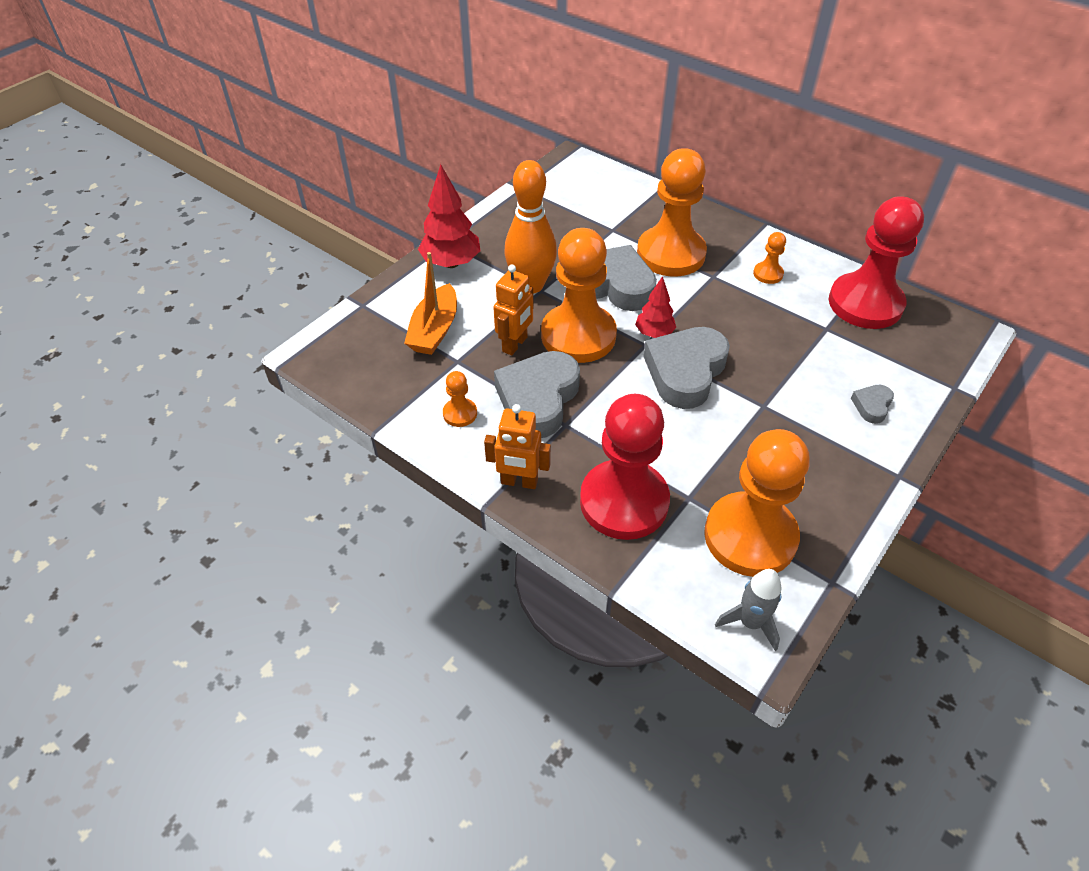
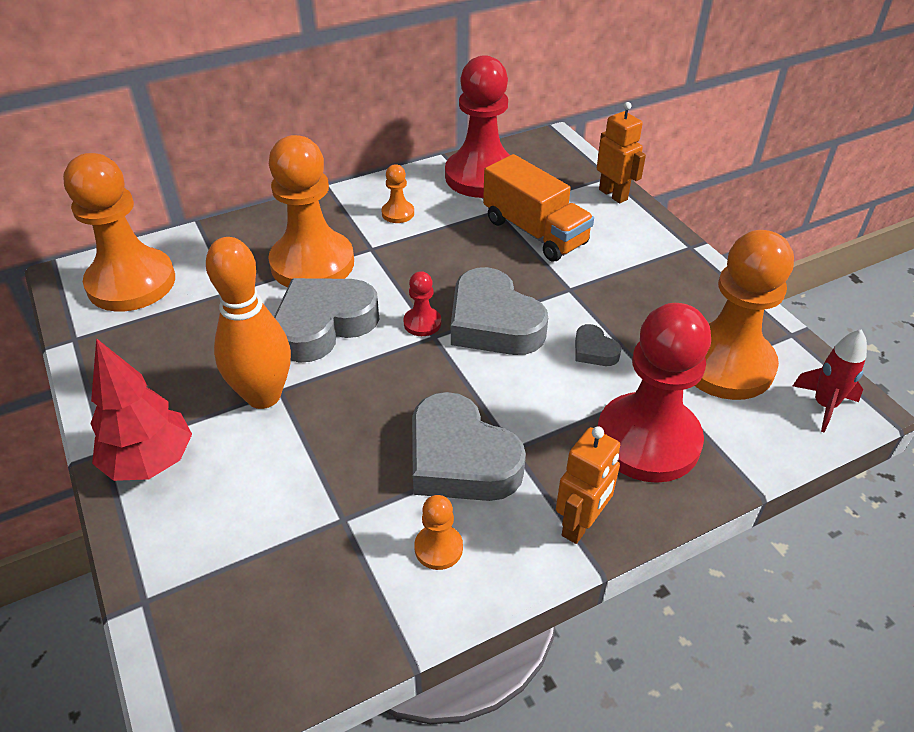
camera: 65 degrees left, 5 degrees down
(434, 330) = (267, 525): orange boat -> none
(515, 344) = (355, 448): orange robot -> orange robot (613, 194)
(578, 336) = (382, 385): orange pawn -> orange pawn (131, 283)
(654, 333) = (422, 323): red tree -> red pawn
(750, 622) = (824, 405): grey rocket -> red rocket
(819, 361) = (535, 232): none -> orange truck
(872, 406) = (605, 226): grey heart -> grey heart (594, 350)

